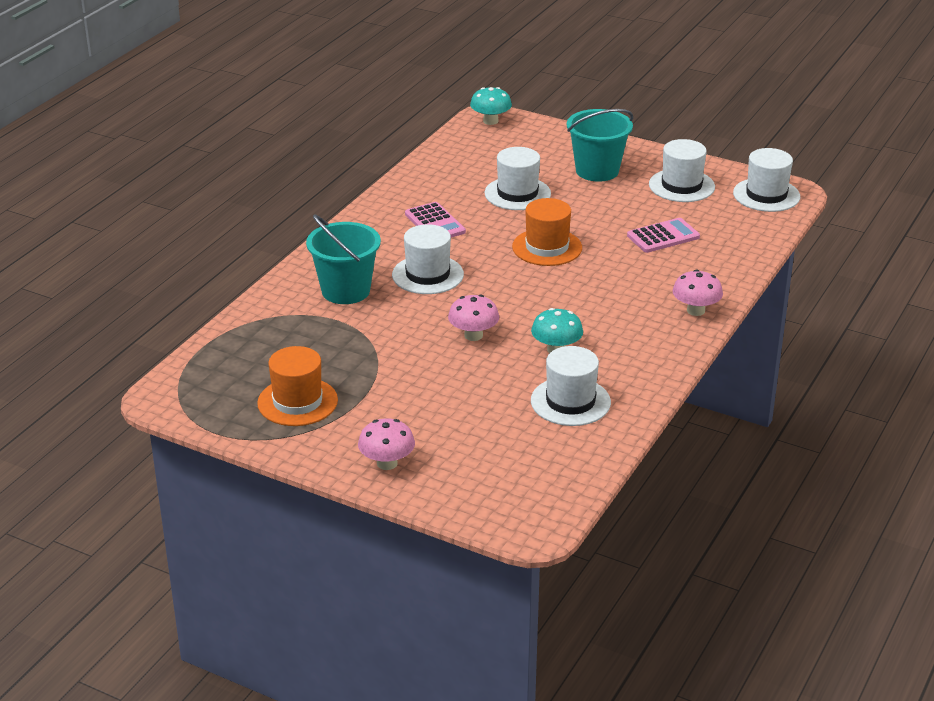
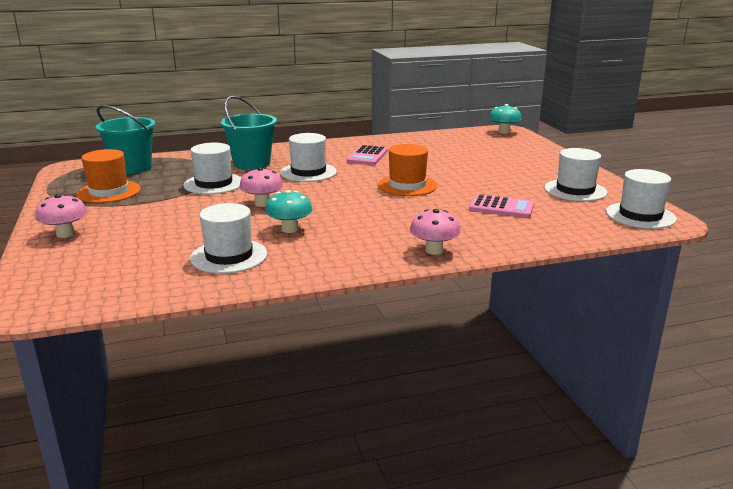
camera: 45 degrees right, 10 degrees down
(517, 193) = (447, 160): white hat -> white hat (214, 184)
(597, 171) = (526, 167): turquoise bucket -> turquoise bucket (132, 168)

